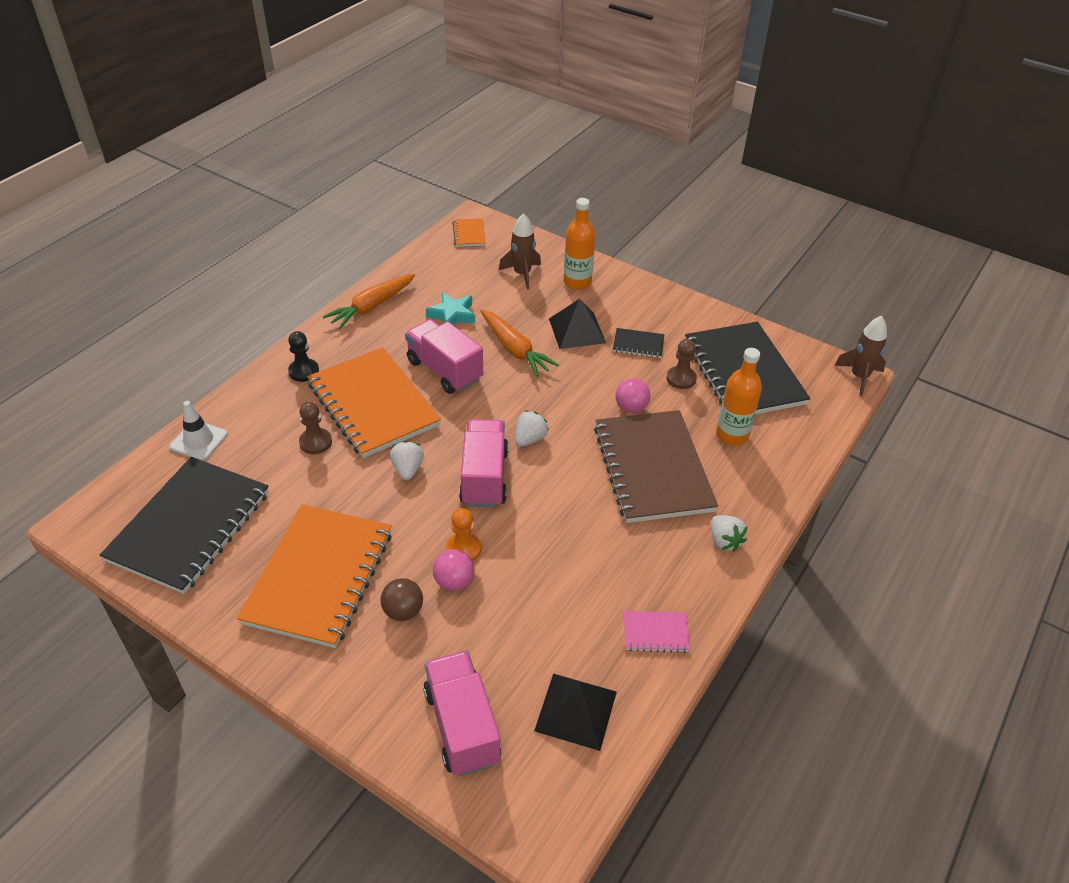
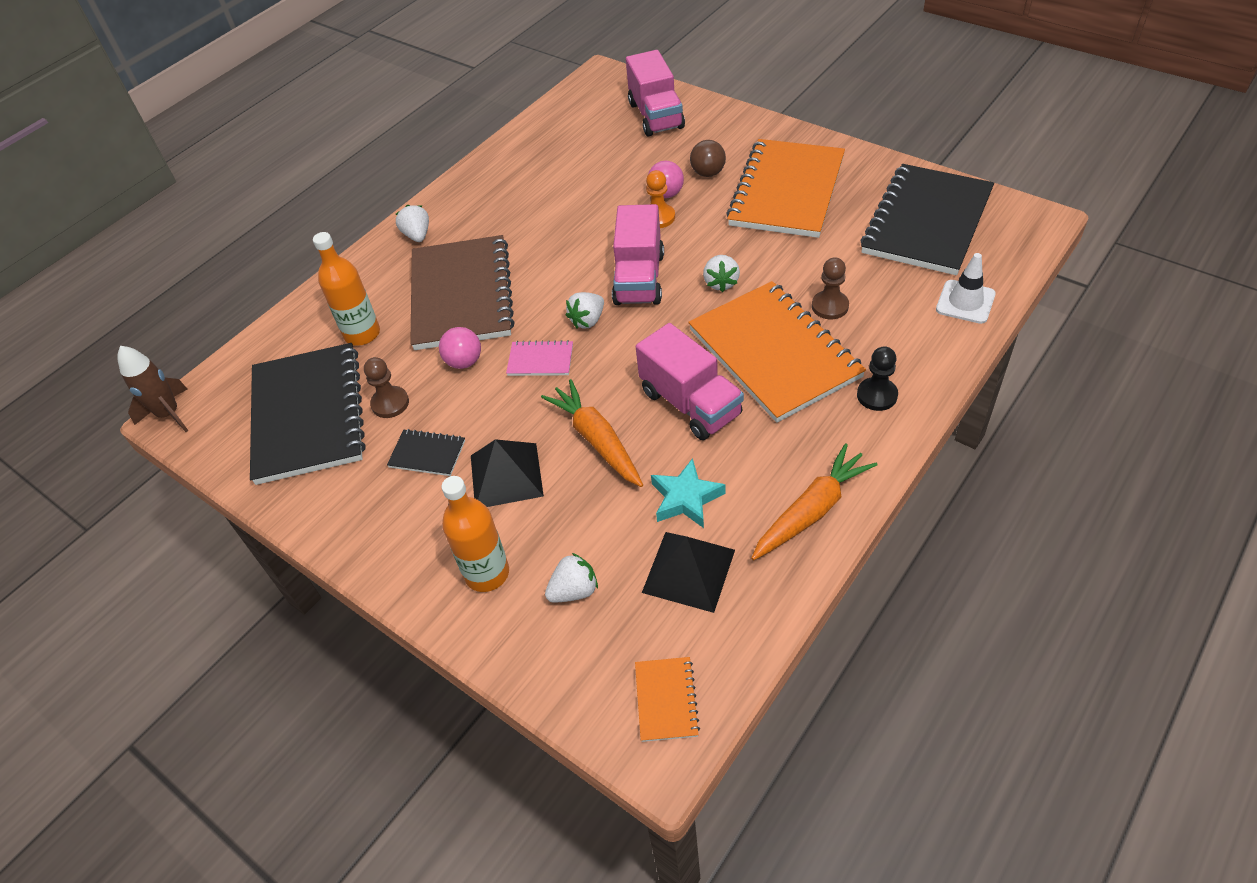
camera: 170 degrees left, 5 degrees up
(522, 274) = (574, 591): brown rocket -> white strawberry
(576, 711) = (573, 127): black pyramid -> black pyramid (688, 570)
(655, 632) = (501, 171): pink notebook -> pink notebook (540, 360)

